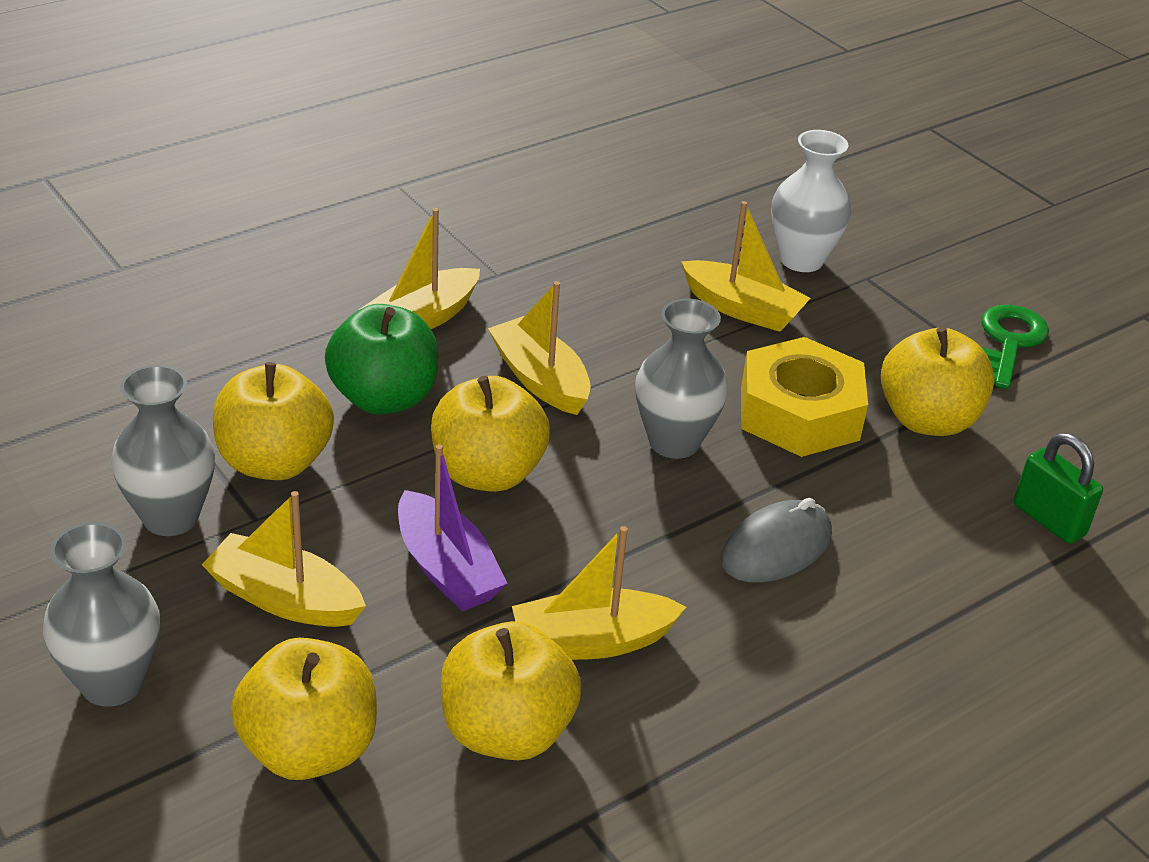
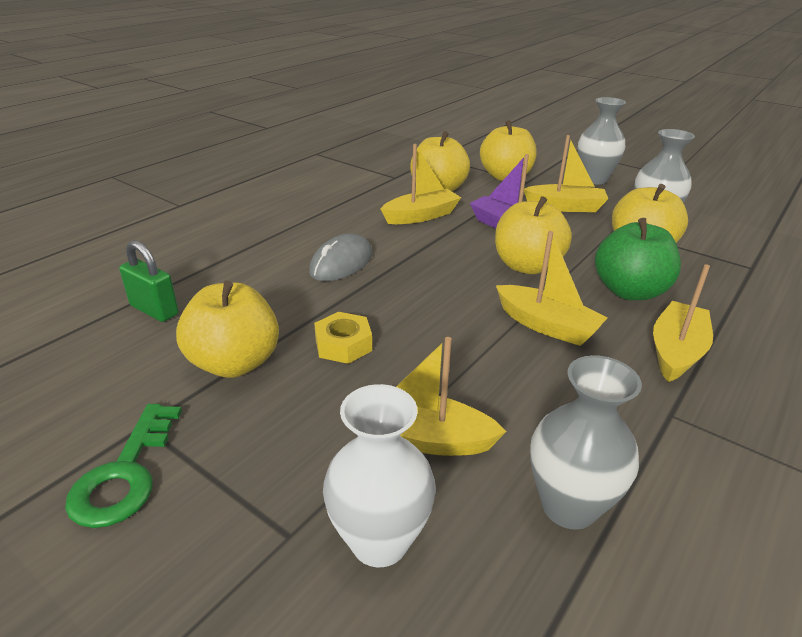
camera: 165 degrees right, 5 degrees down
(674, 442) = (427, 305): grey vase -> grey vase (569, 506)
(799, 413) = (343, 345): yellow nut -> yellow nut, size x0.55

